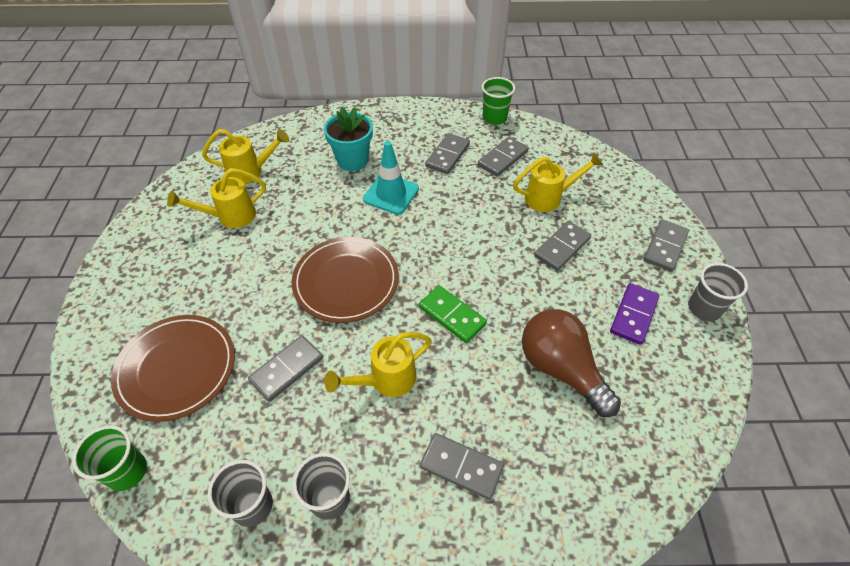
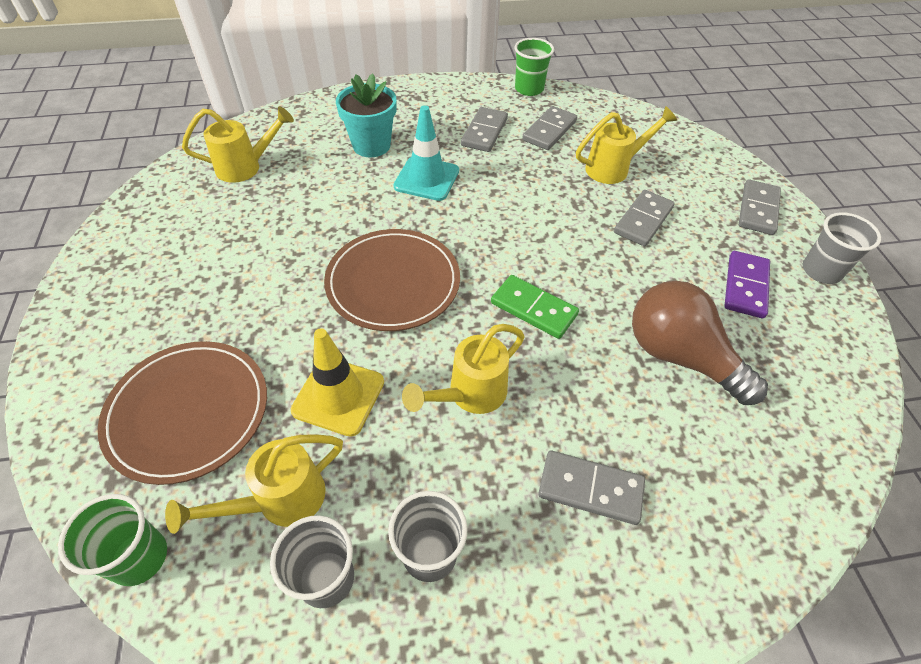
camera: 10 degrees left, 0 degrees up
(229, 217) = (228, 221): yellow watering can -> yellow watering can (279, 501)
(287, 369) = (338, 396): grey domino -> yellow traffic cone

